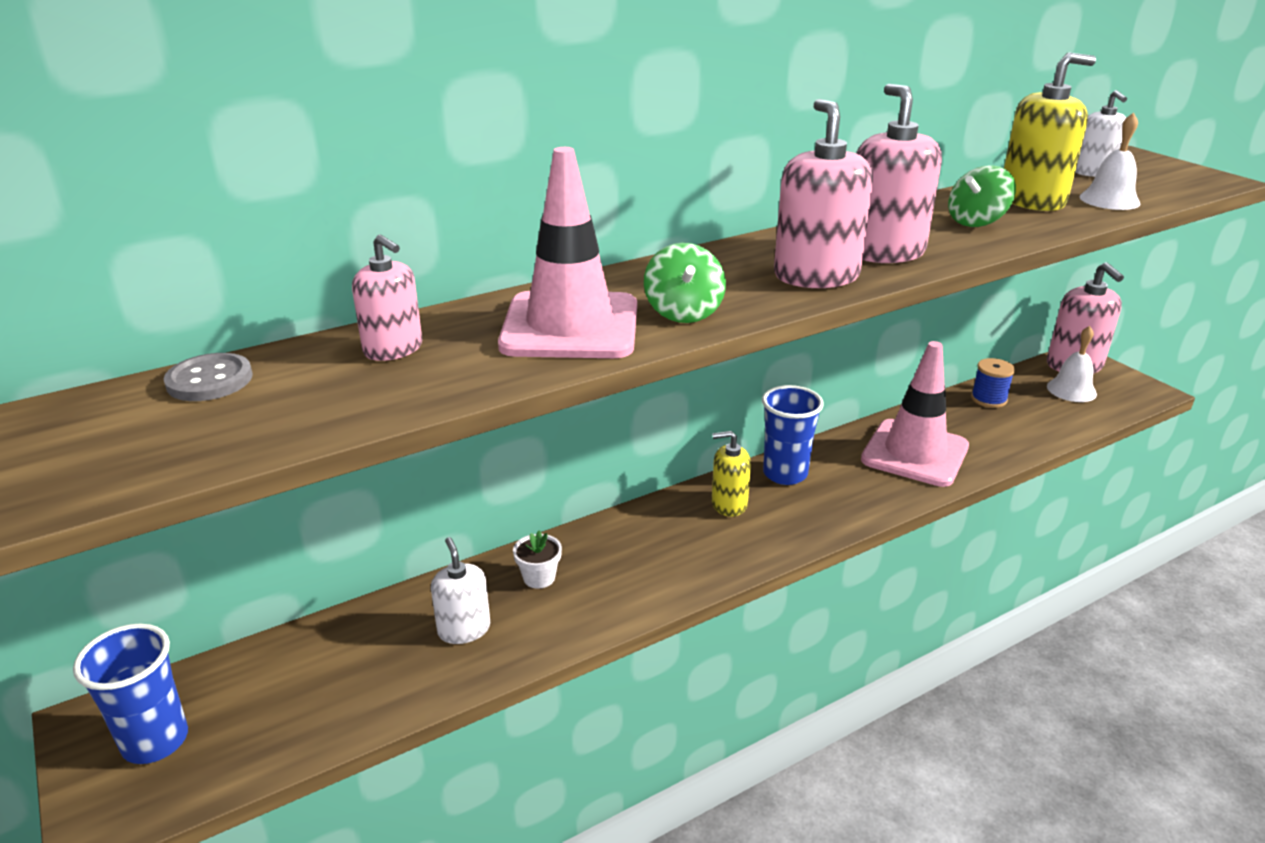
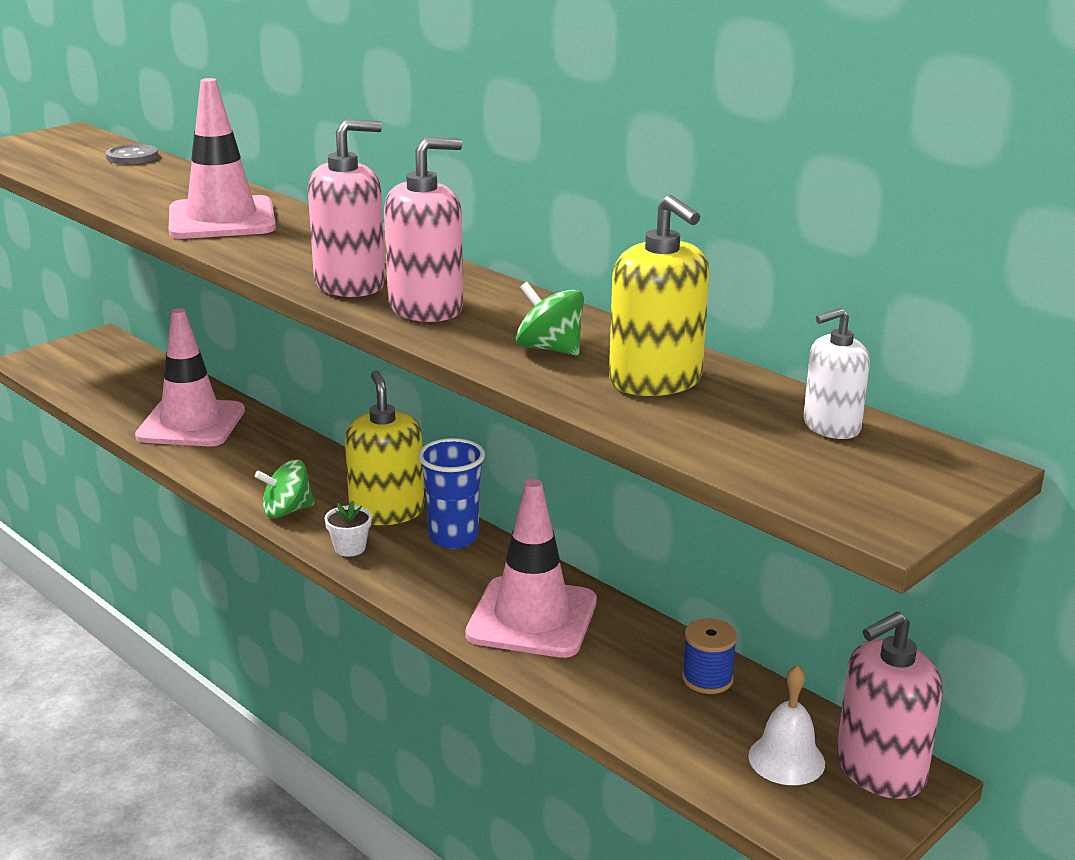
camera: 75 degrees right, 5 degrees down
(155, 741) = (84, 357): blue cup -> none
(393, 349) = (178, 184): pink soap dispenser -> none
(464, 629) = (191, 424): white soap dispenser -> pink traffic cone
(539, 577) = (256, 441): white flower pot -> white flower pot (350, 548)
(683, 312) = (255, 247): green spinning top -> green spinning top (287, 511)
(729, 504) = (387, 511): yellow soap dispenser -> yellow soap dispenser, size x1.62
(1109, 200) = (696, 427): white bell -> none

